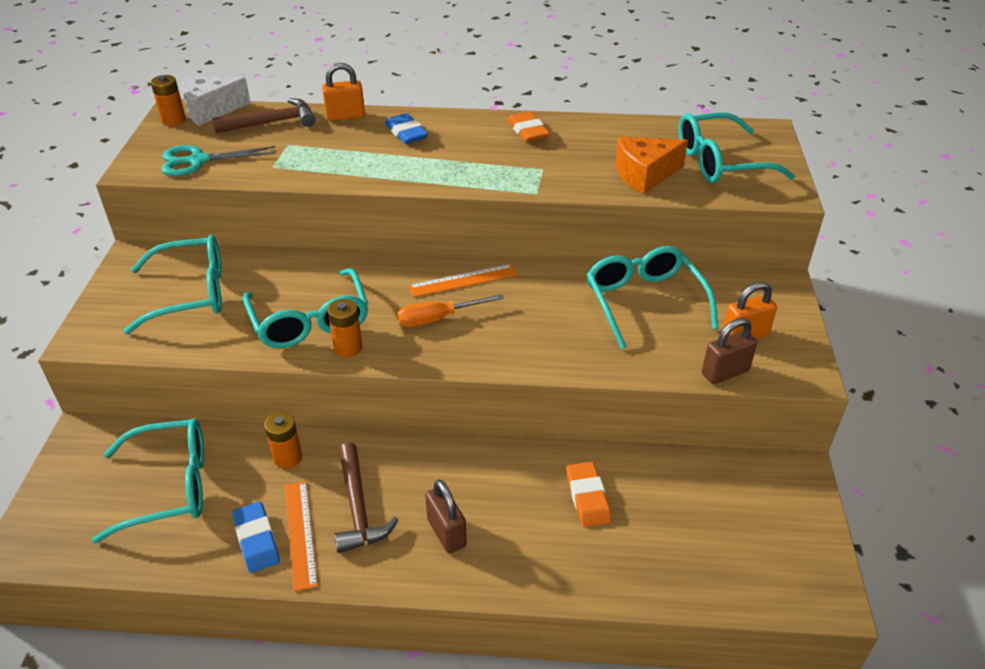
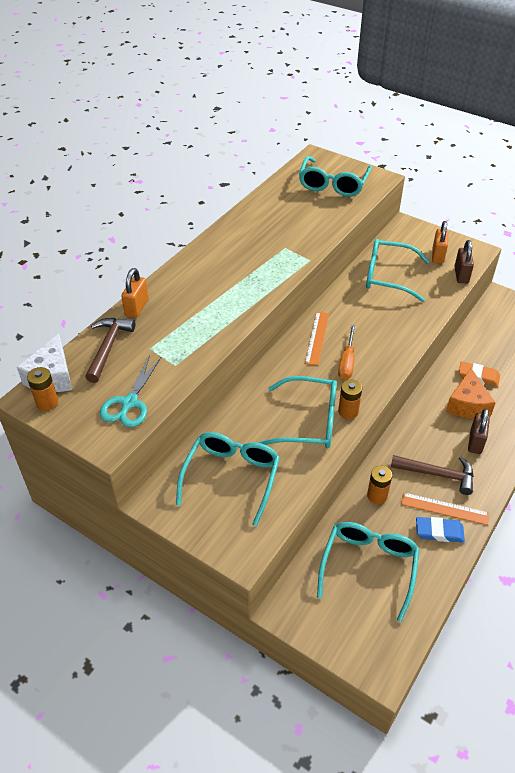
camera: 60 degrees left, 5 degrees up
(406, 133) = (188, 287): blue eraser -> none
(446, 533) = (475, 442): brown padlock -> brown padlock turned 75 degrees counterclockwise
(528, 131) = (236, 236): orange eraser -> none
(644, 174) = (324, 214): orange cheese -> orange cheese (467, 405)

